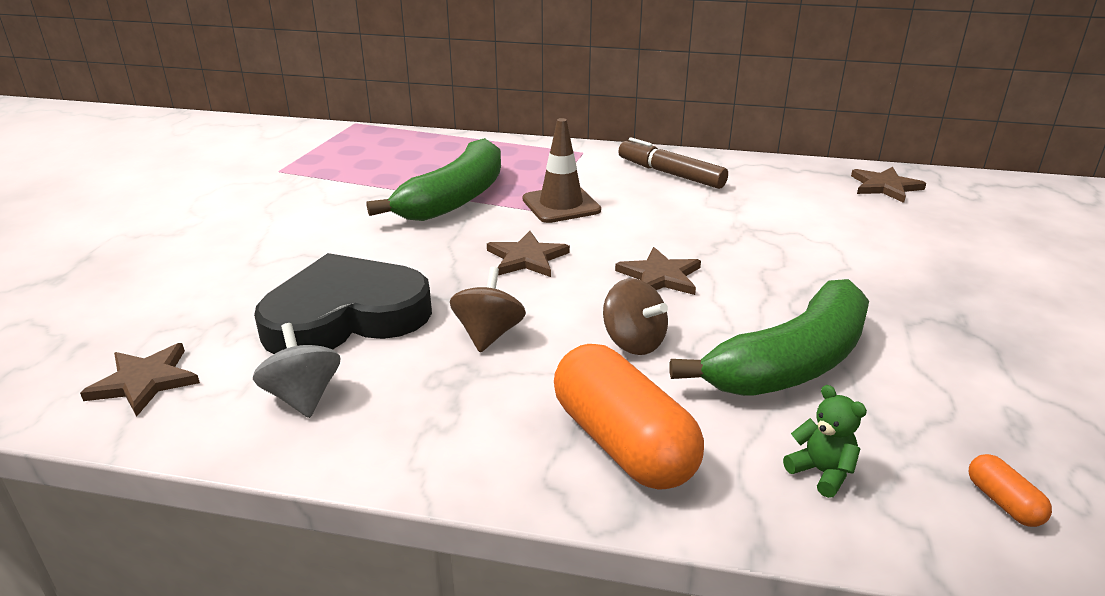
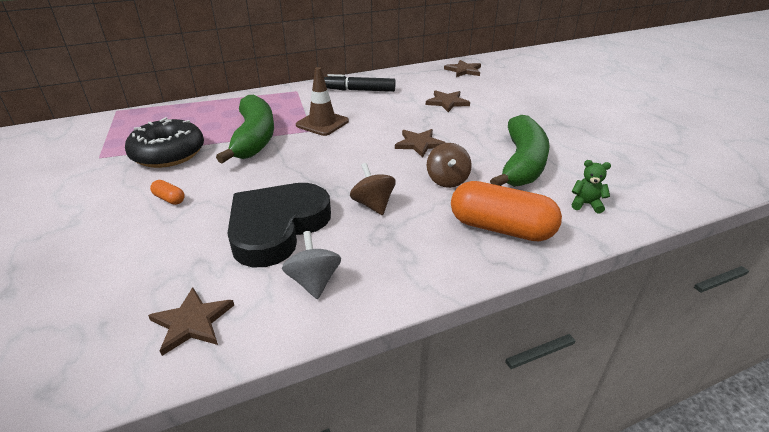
camera: 35 degrees left, 5 degrees up
(303, 397) = (314, 281): grey spinning top -> grey spinning top turned 45 degrees clockwise
(344, 188) = (168, 154): none -> black donut
(527, 258) = (341, 158): brown star -> brown star (447, 102)
(633, 342) = (447, 180): brown spinning top -> brown spinning top turned 75 degrees clockwise
(671, 174) = (359, 90): brown marker -> black marker
(1003, 502) = (651, 187): orange capsule -> orange capsule (169, 199)

